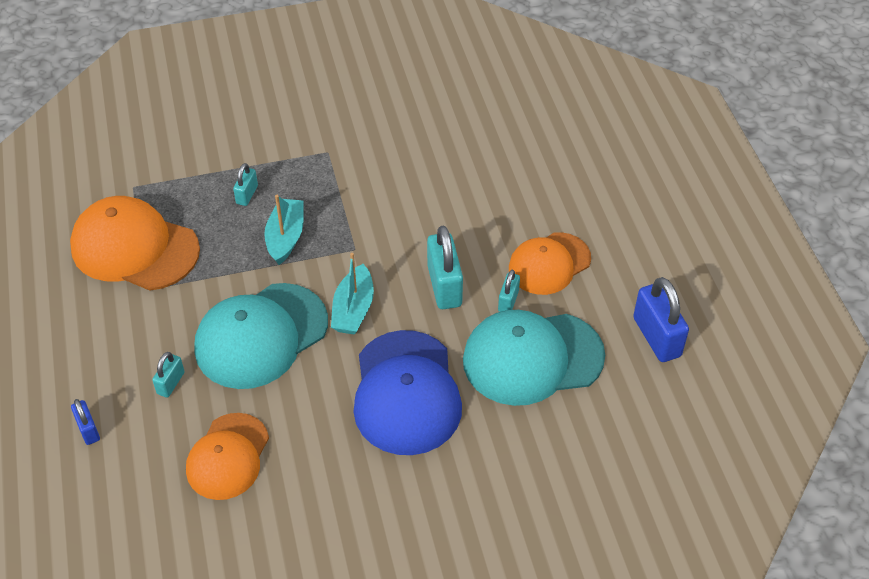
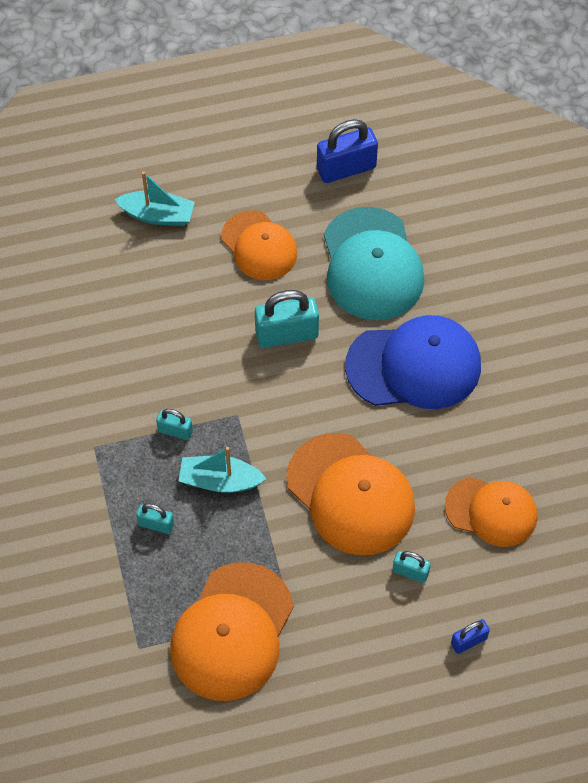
camera: 90 degrees left, 10 degrees up
(261, 336) = (350, 494): turquoise cap -> orange cap
(353, 309) = (316, 413): turquoise boat -> turquoise boat (157, 215)
(508, 301) = (305, 281): turquoise padlock -> turquoise padlock (175, 431)

